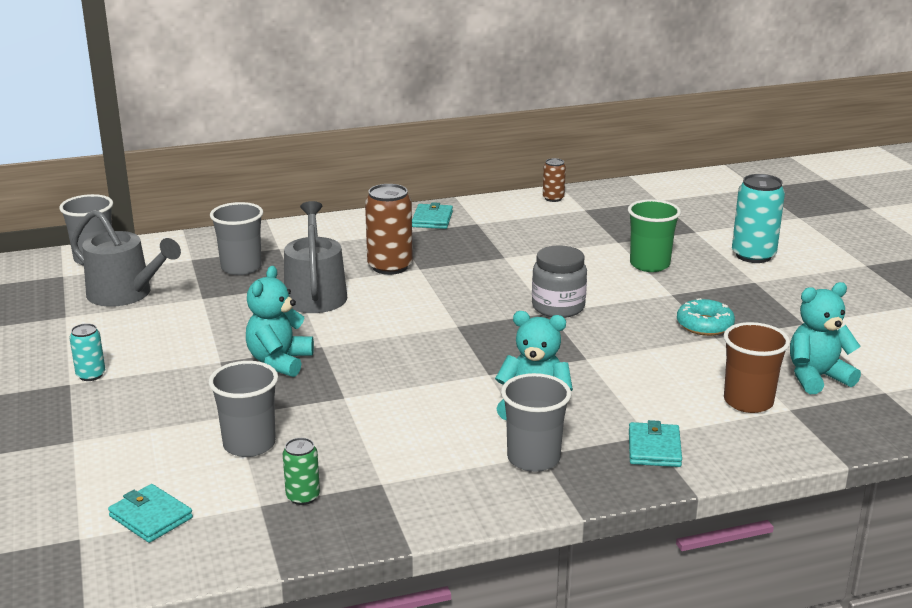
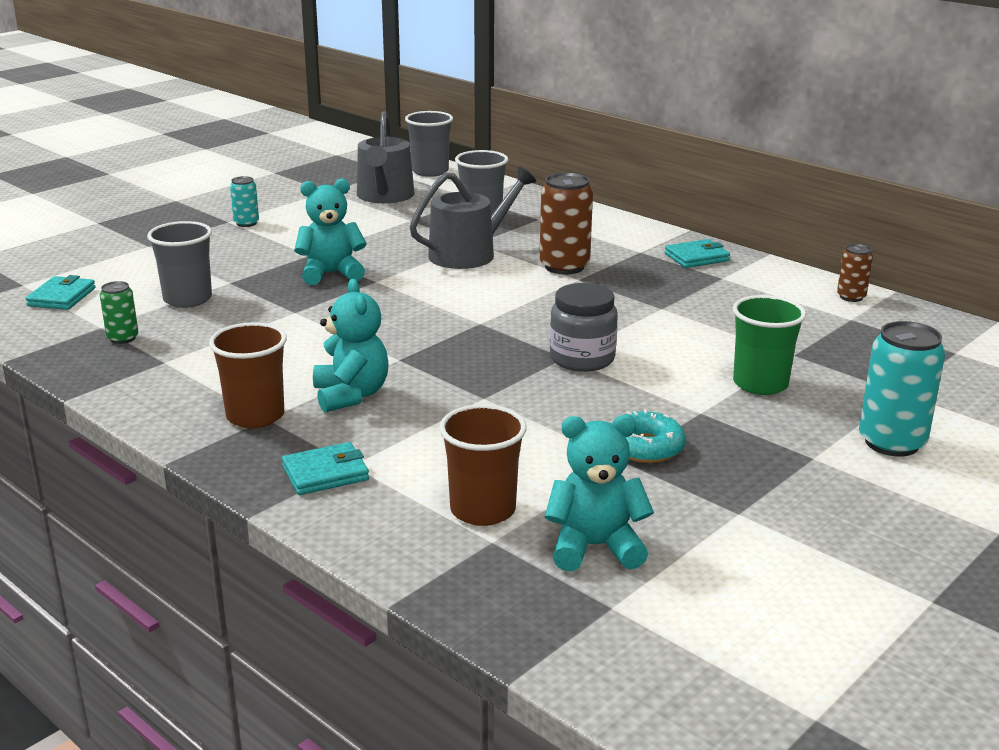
camera: 60 degrees right, 0 degrees up
(533, 458) = (255, 416): grey cup -> brown cup
(816, 377) = (595, 547): turquoise teddy bear -> turquoise teddy bear turned 45 degrees counterclockwise

